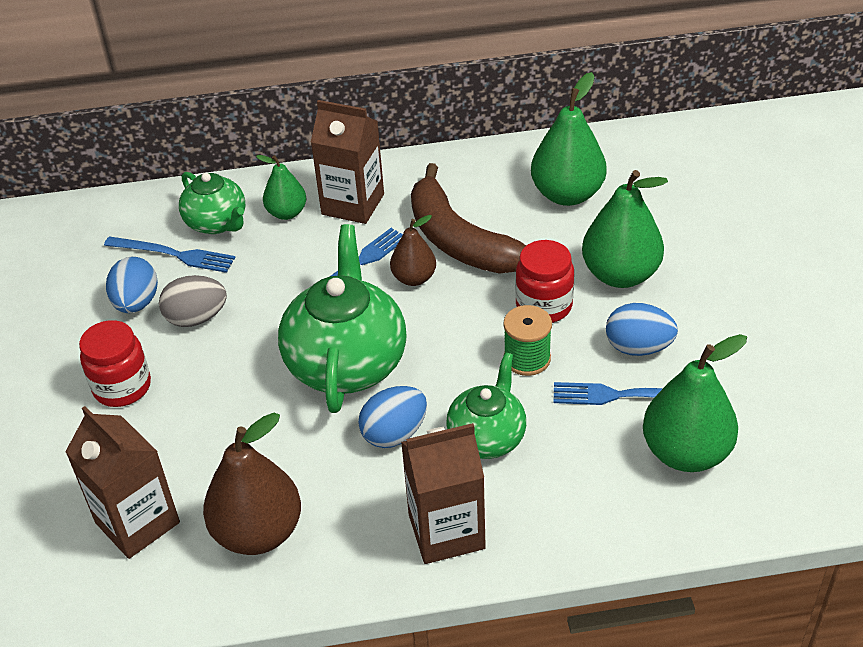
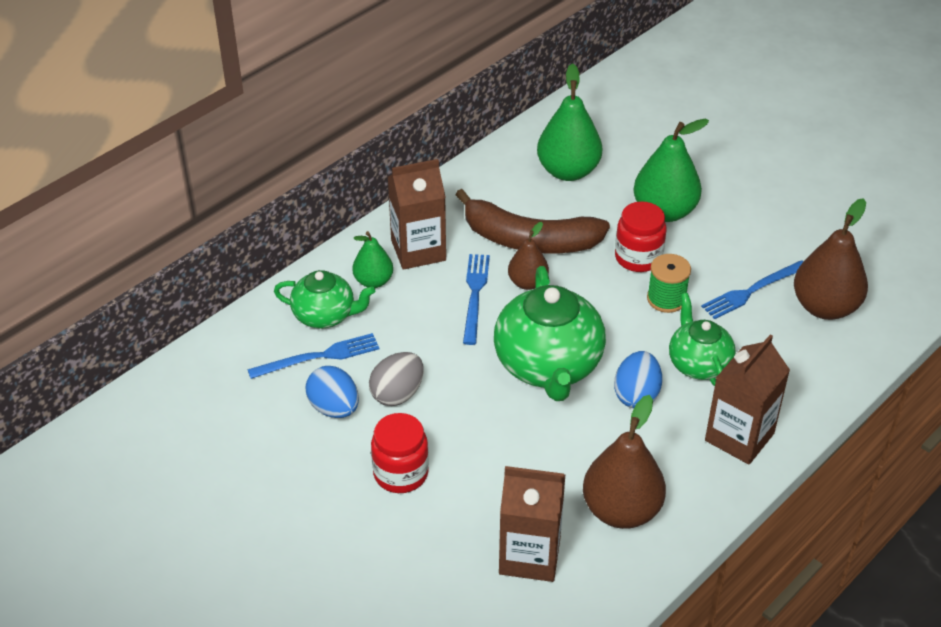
camera: 40 degrees left, 0 degrees up
(346, 363) = (548, 366): green teapot -> green teapot turned 150 degrees counterclockwise
(638, 347) = (727, 255): blue egg -> none
(686, 453) = (825, 307): green pear -> brown pear

